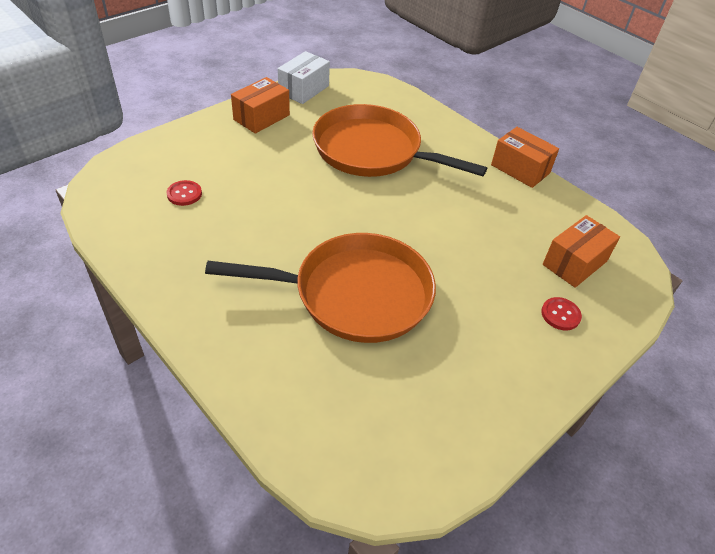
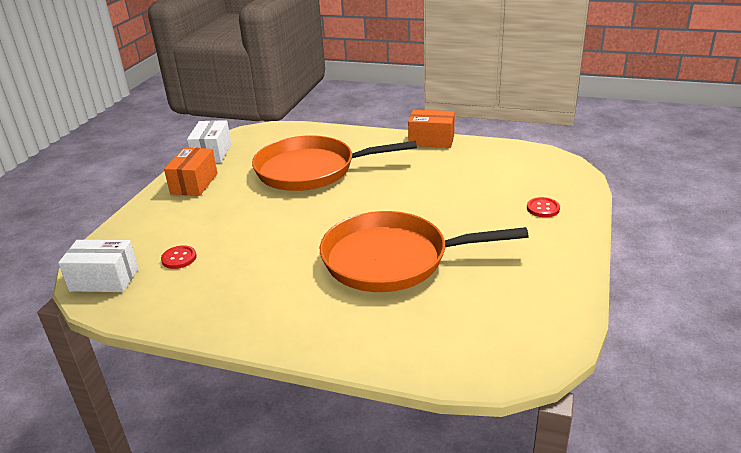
camera: 25 degrees left, 15 degrees down
(114, 186) = (104, 279): none -> white box
(355, 294) = (391, 259): orange pan -> orange pan turned 150 degrees counterclockwise
(574, 263) = (522, 177): orange box -> none

